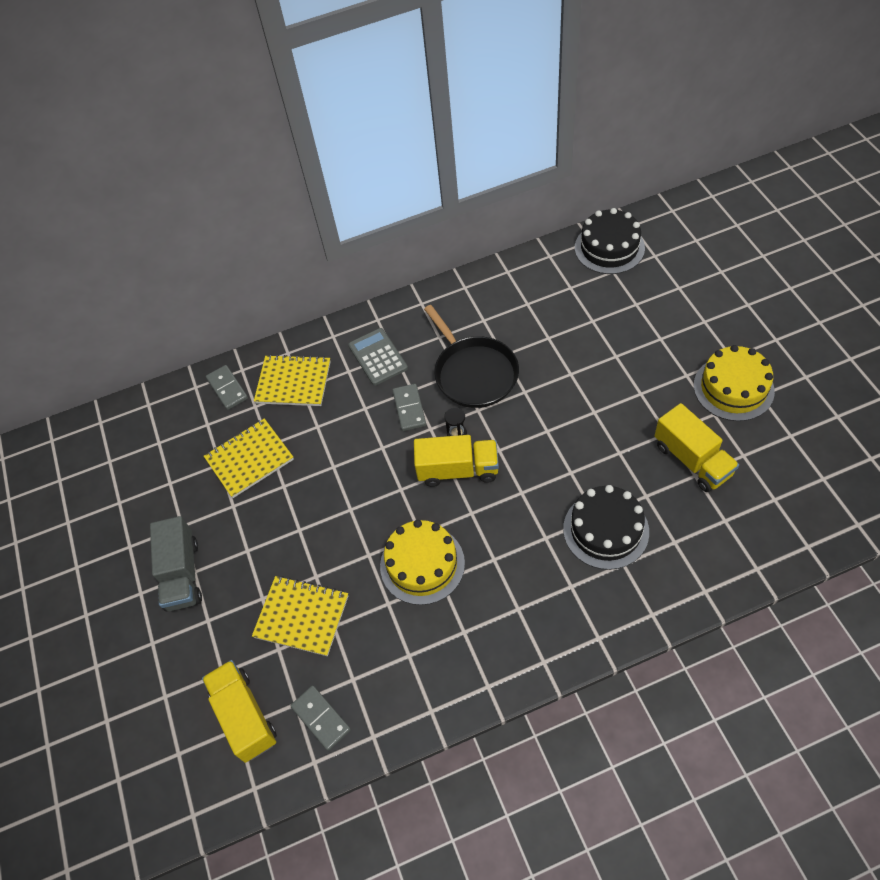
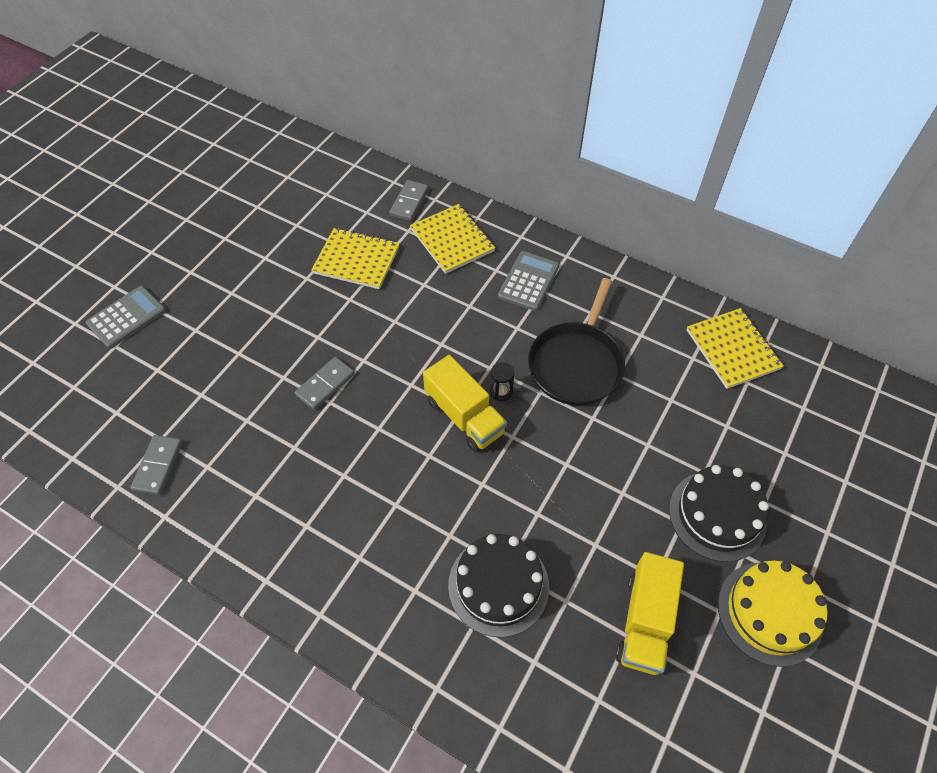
camera: 45 degrees right, 0 degrees up
(141, 671) = (127, 317): none -> grey calculator
(182, 574) = (224, 287): grey truck -> none
(244, 716) = (129, 410): yellow truck -> none
(302, 616) = (240, 391): yellow notebook -> yellow notebook (732, 349)
(409, 408) = (496, 338): grey domino -> grey domino (325, 385)
(422, 564) = (349, 449): yellow cake -> none
(609, 248) = (829, 387): black cake -> black cake (717, 515)

